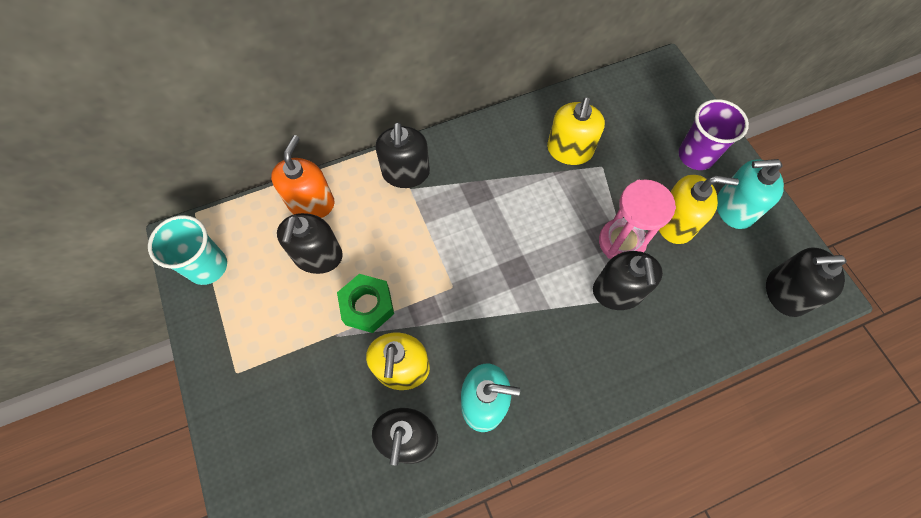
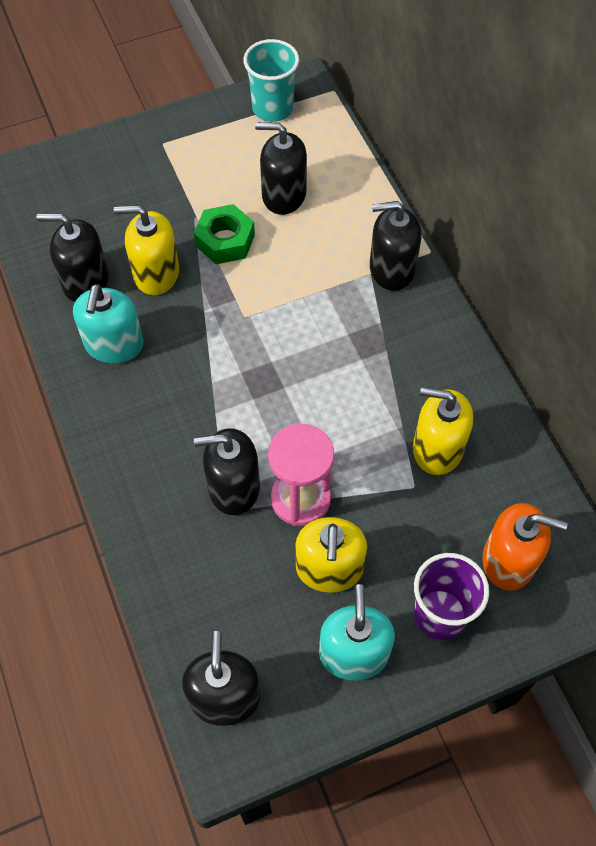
camera: 90 degrees right, 5 degrees down
(311, 203) = (348, 184): orange soap dispenser -> orange soap dispenser (509, 560)

